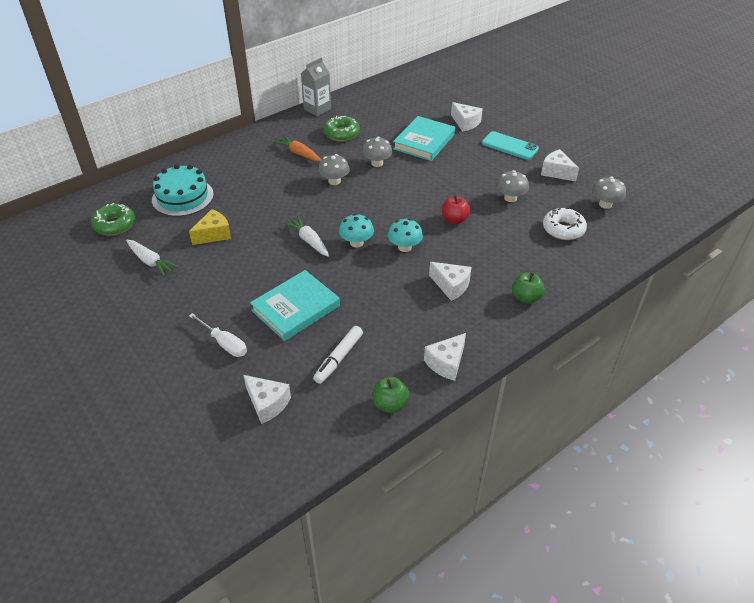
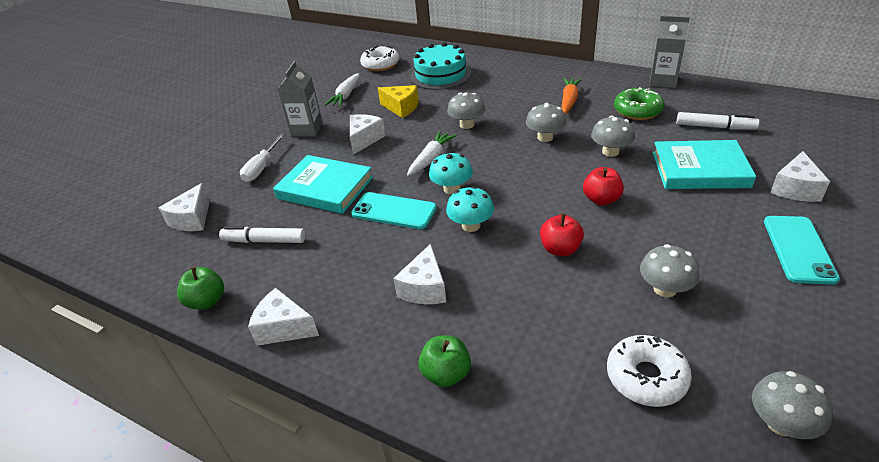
camera: 70 degrees right, 5 degrees down
(115, 225) = (380, 64): green donut -> white donut
(186, 301) = (307, 129): none -> grey carton
(279, 209) = (467, 125): none -> grey mushroom
(359, 278) = (394, 211): none -> turquoise phone
(388, 117) = (715, 127): none -> white marker
(421, 186) = (601, 199): none -> red apple
(556, 172) = (797, 325): white cheese -> white cheese (364, 139)

